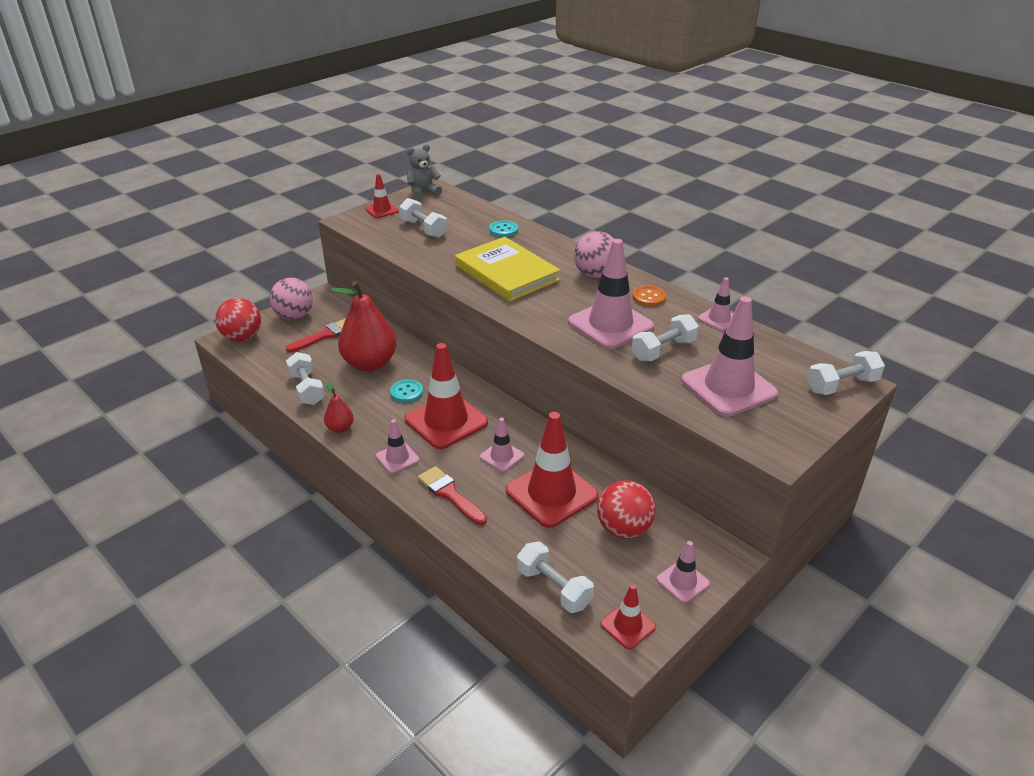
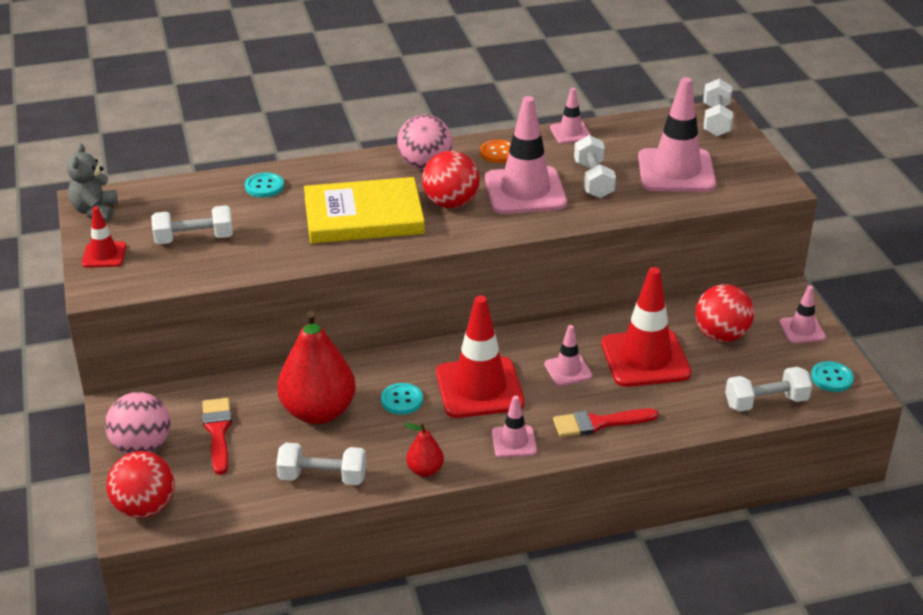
camera: 60 degrees left, 0 degrees up
(559, 299) = (451, 203): none -> red ball
(627, 625) = (831, 378): red traffic cone -> turquoise button

